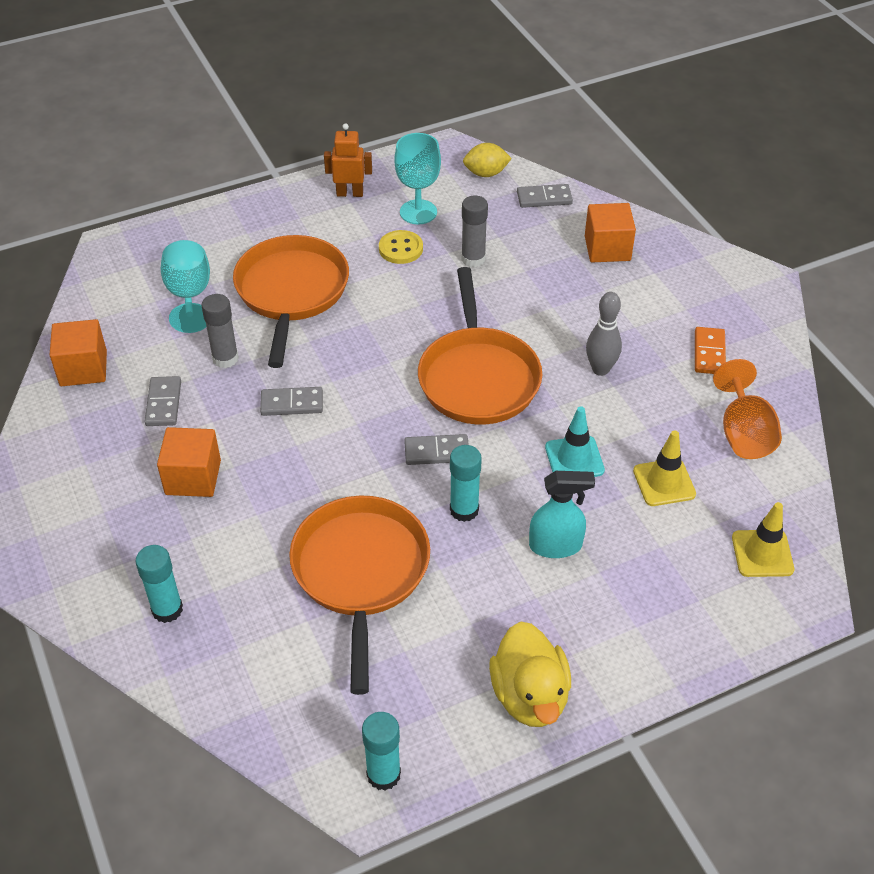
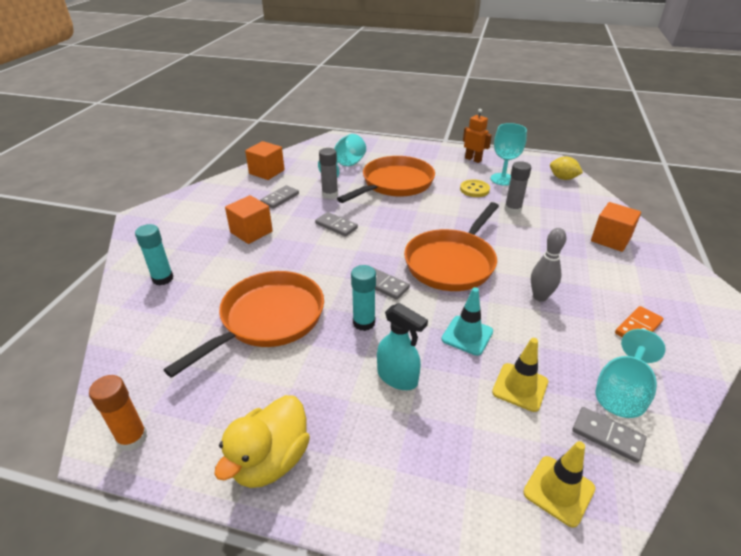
camera: 40 degrees right, 10 degrees down
(383, 774) = (132, 438): turquoise glue stick -> orange glue stick
(544, 198) = (590, 201): grey domino -> grey domino (607, 435)
(743, 433) = (621, 392): orange goblet -> turquoise goblet

